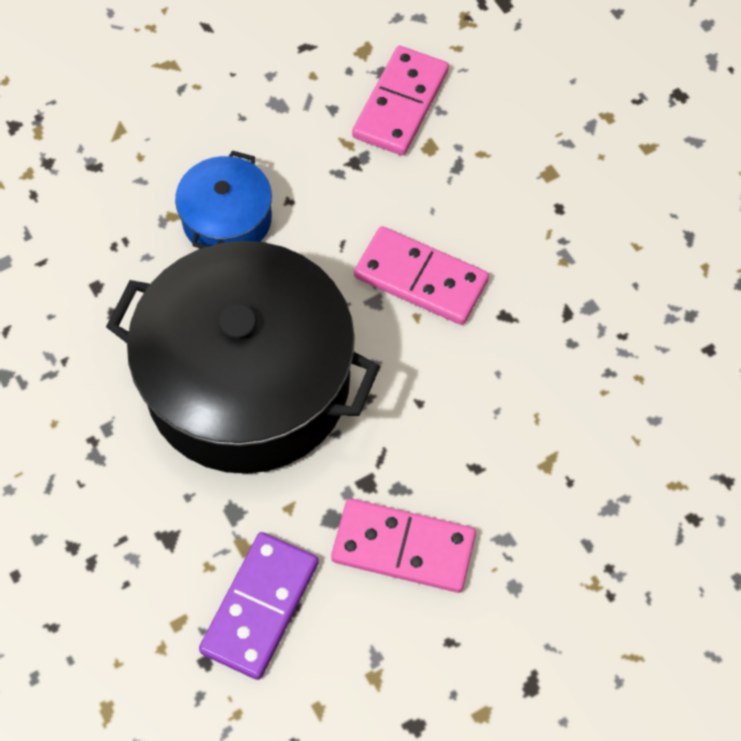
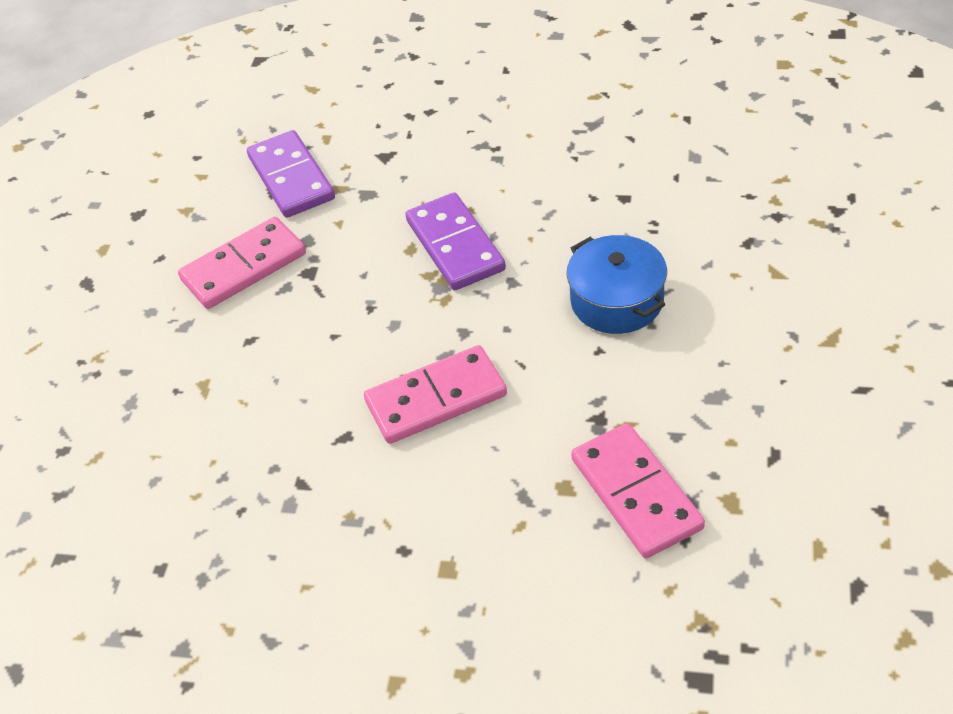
camera: 135 degrees right, 15 degrees down
(248, 382) = (455, 245): black pot -> purple domino

